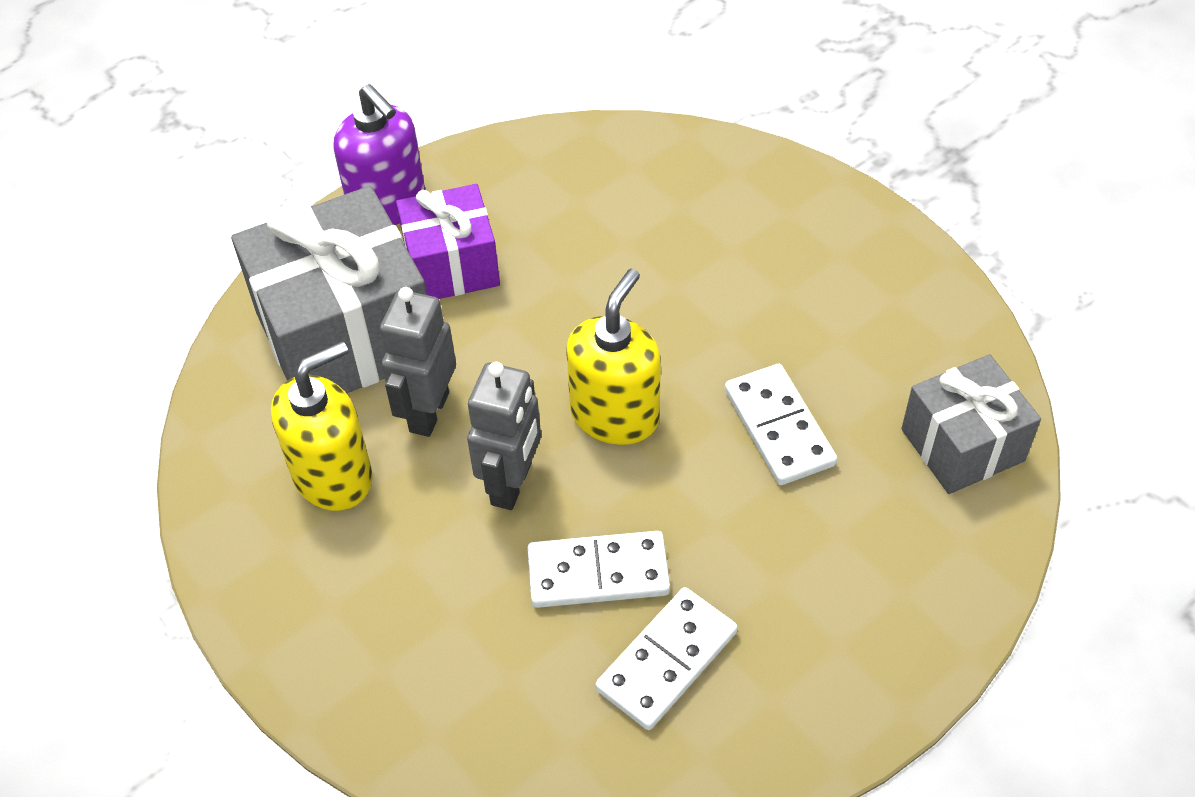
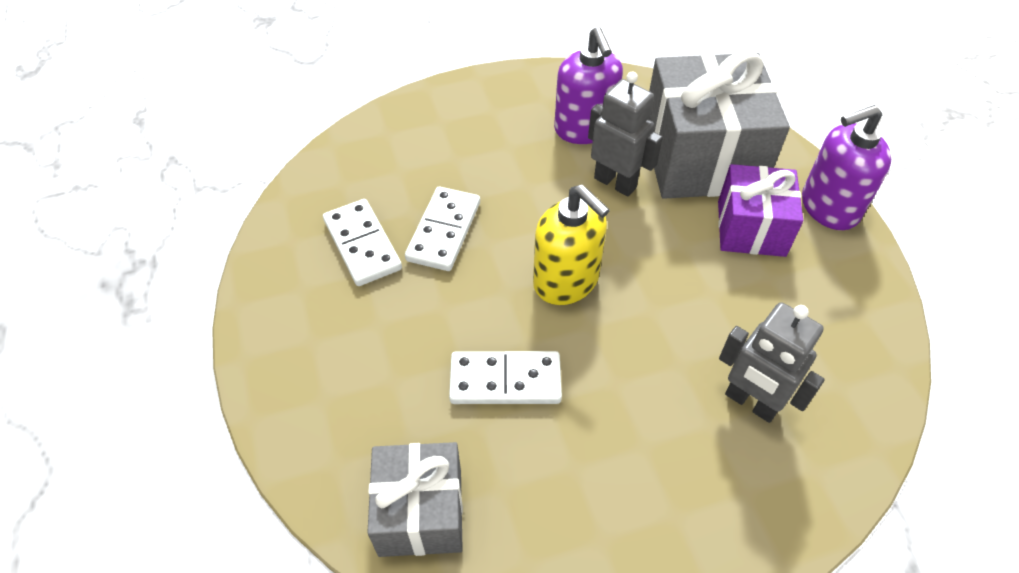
camera: 110 degrees right, 0 degrees up
(333, 476) = (584, 129): yellow soap dispenser -> purple soap dispenser
(512, 484) = (535, 208): grey robot -> grey robot (750, 403)

